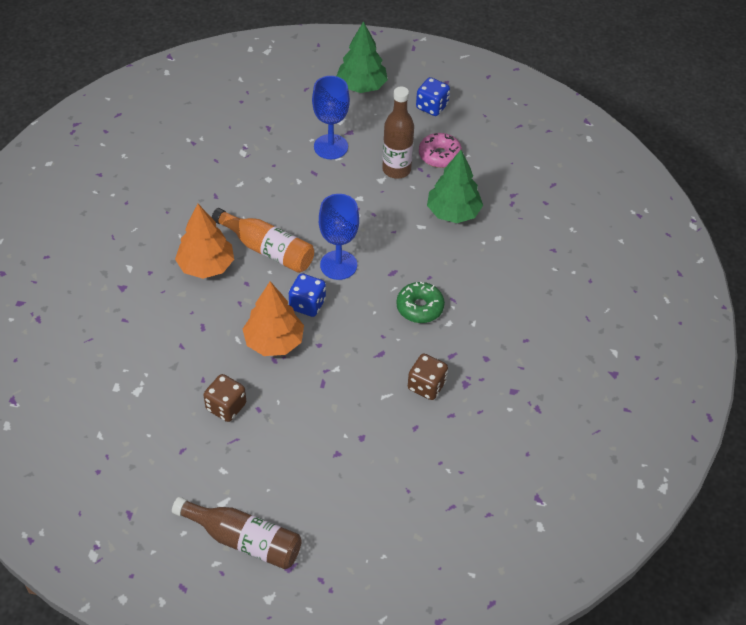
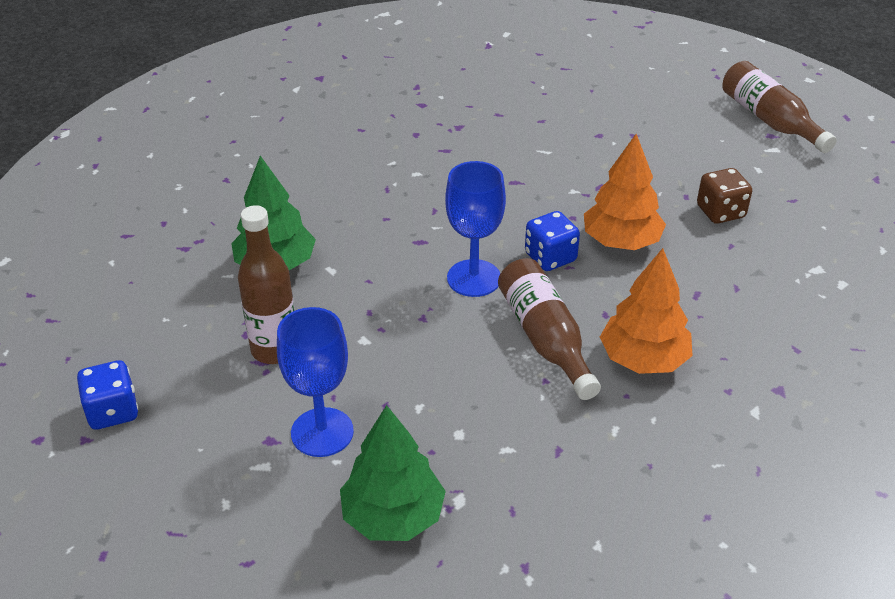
camera: 140 degrees left, 10 degrees down
(267, 249) = (545, 338): orange bottle -> brown bottle
(361, 86) = (160, 510): green tree -> green tree (393, 516)
(420, 307) = (430, 198): green donut -> none
(426, 386) = (497, 140): brown dice -> none
(439, 155) = (199, 337): pink donut -> none

